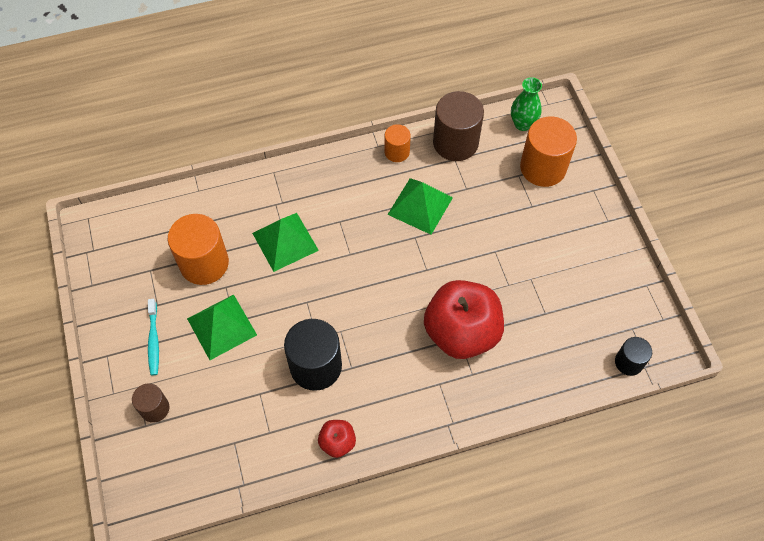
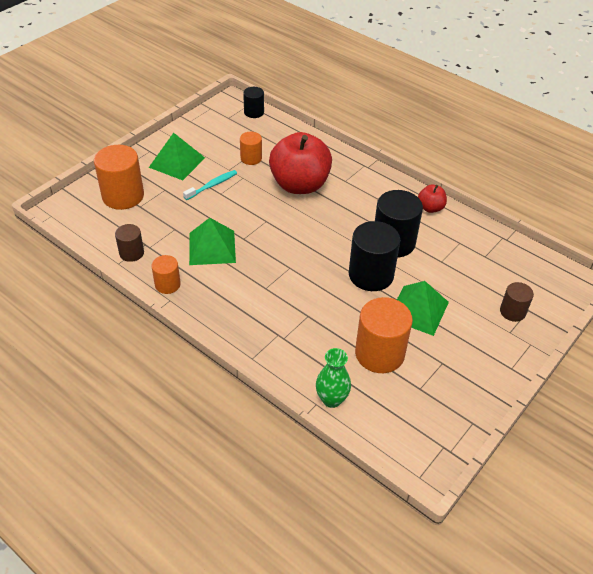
camera: 125 degrees left, 15 degrees down
(154, 340) = (470, 345): turquoise toothbrush -> turquoise toothbrush (212, 185)
(285, 241) = (313, 312): green pyramid -> green pyramid (177, 162)
(290, 316) = (371, 275): none -> black cylinder
(455, 143) = (131, 253): brown cylinder -> brown cylinder, size x0.55
(522, 124) = (84, 222): green vase -> green vase (331, 399)
(537, 310) = (251, 158): none -> orange cylinder

